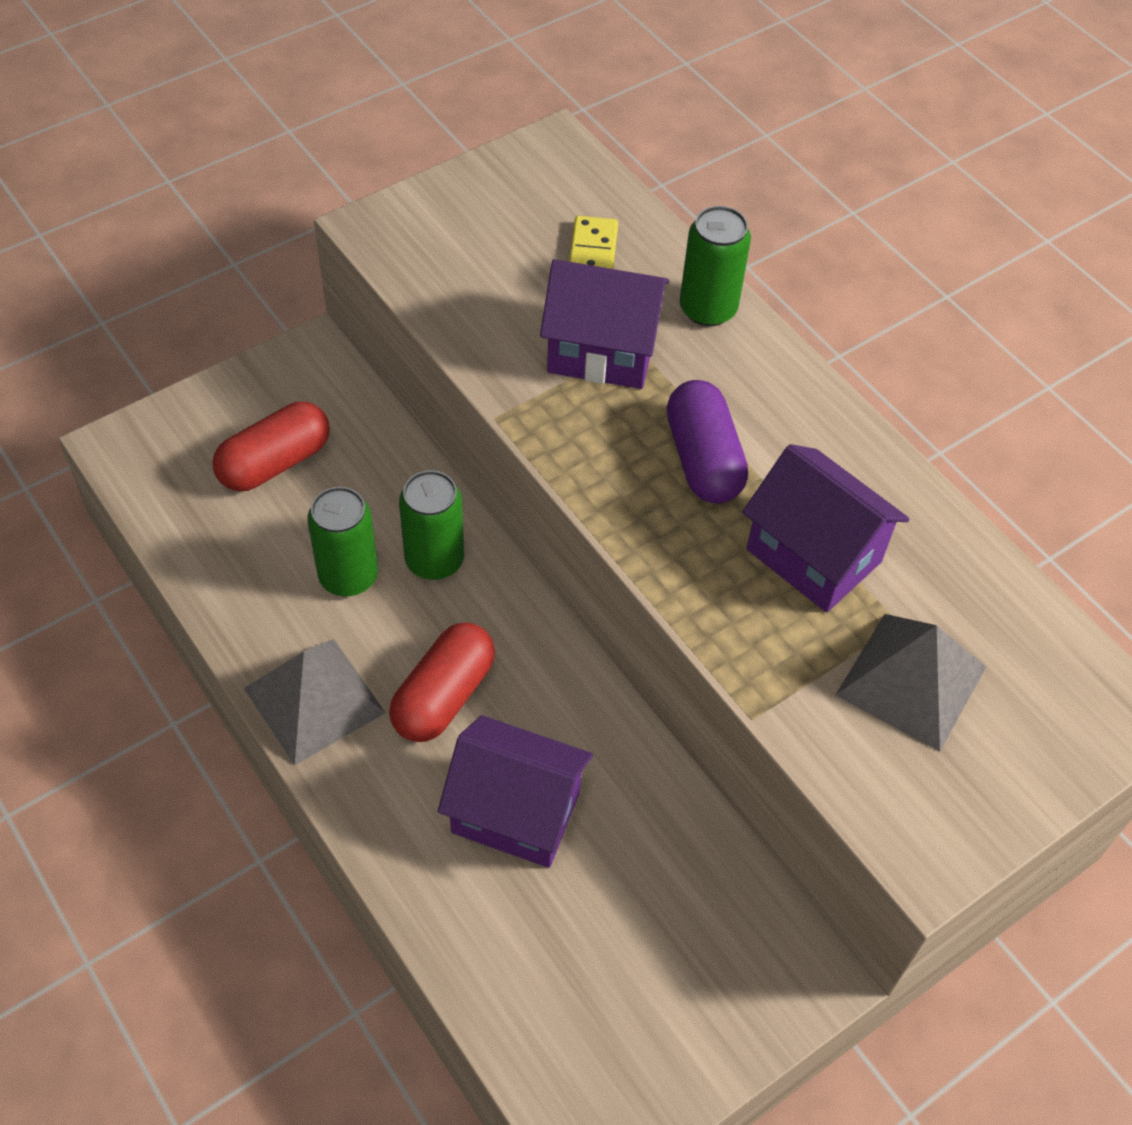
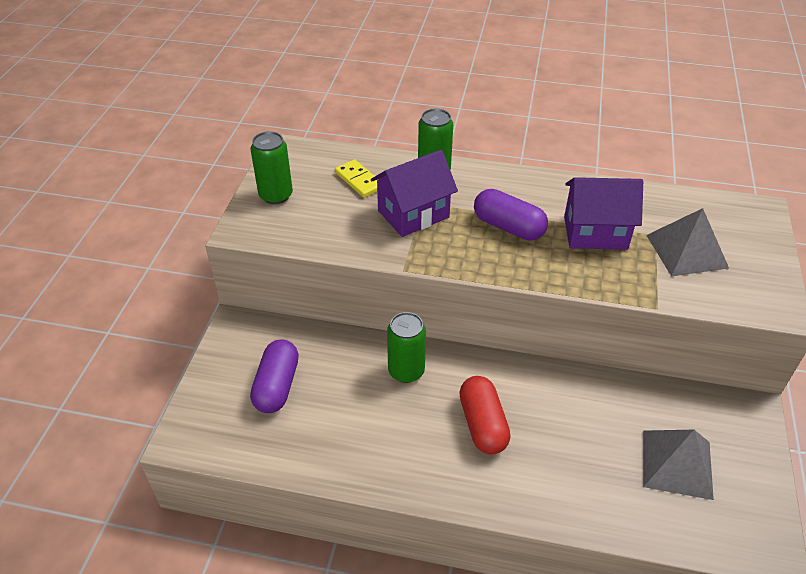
camera: 40 degrees left, 10 degrees down
(275, 462) = (277, 386): red capsule -> purple capsule
(314, 700) = (429, 475): grey pyramid -> grey pyramid (677, 464)
(348, 576) = (376, 408): green can -> green can (276, 195)
(515, 812) = (573, 446): purple house -> none

